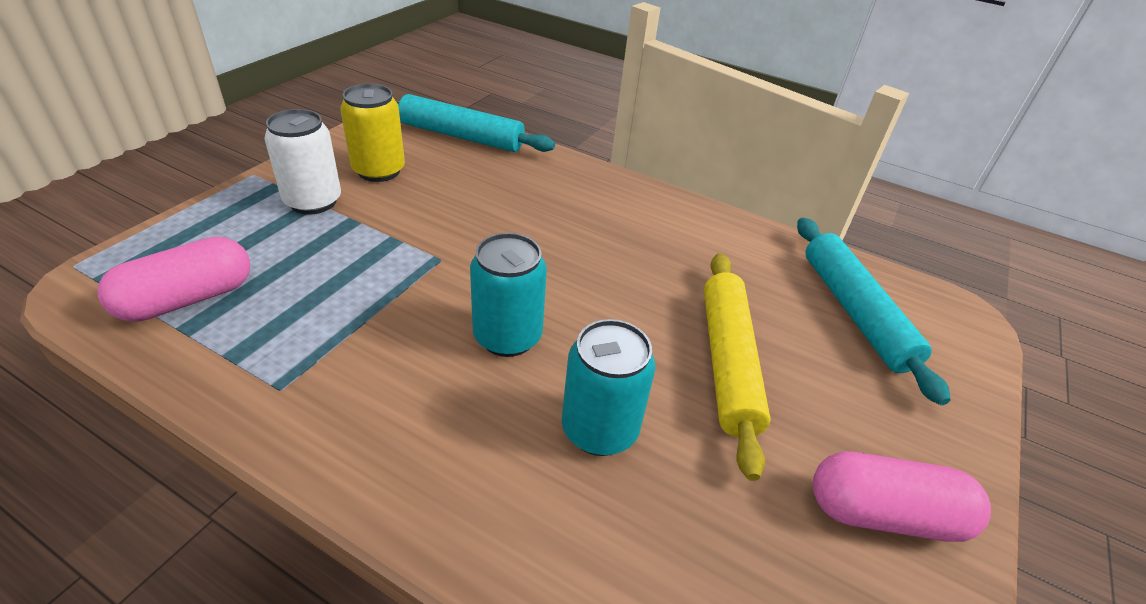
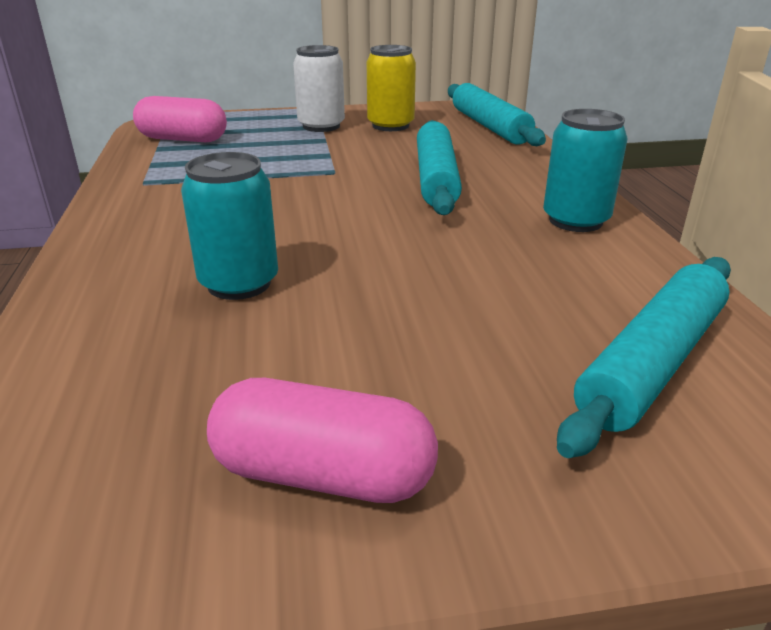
camera: 55 degrees right, 10 degrees down
(507, 337) = (290, 219): turquoise can -> turquoise can (575, 221)
(527, 222) = (435, 178): none -> turquoise rolling pin
(727, 362) = (415, 311): yellow rolling pin -> none
(884, 514) = (323, 474): pink capsule -> pink capsule turned 45 degrees counterclockwise

